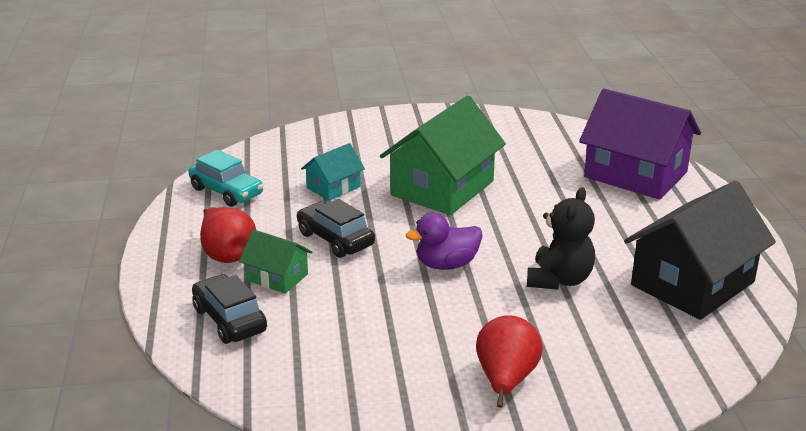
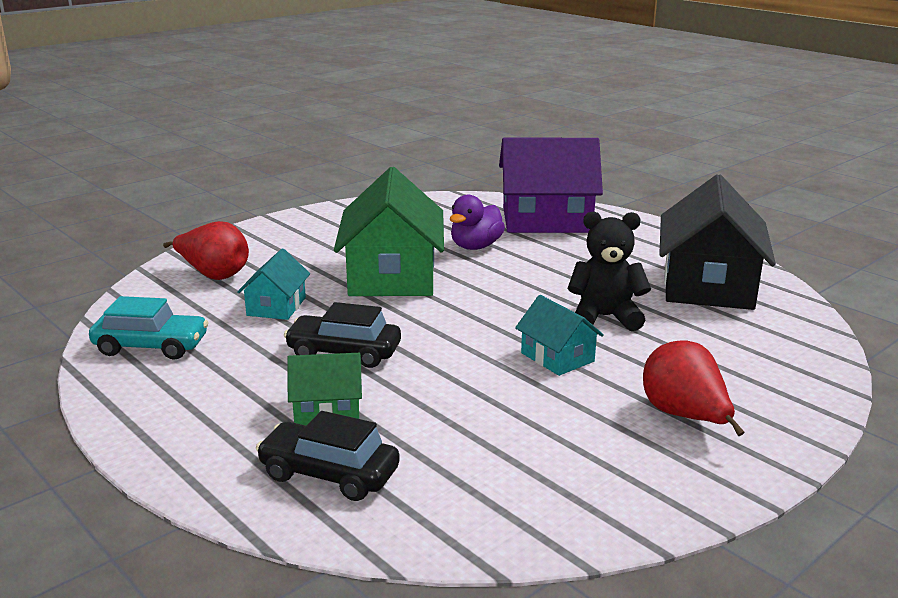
camera: 35 degrees left, 5 degrees down
(227, 254) = (234, 407): red pear -> red pear (213, 275)
(446, 265) = (489, 338): purple duck -> purple duck (475, 246)
(476, 298) = (557, 357): none -> turquoise house
(559, 280) = (605, 317): black teddy bear -> black teddy bear turned 75 degrees counterclockwise

